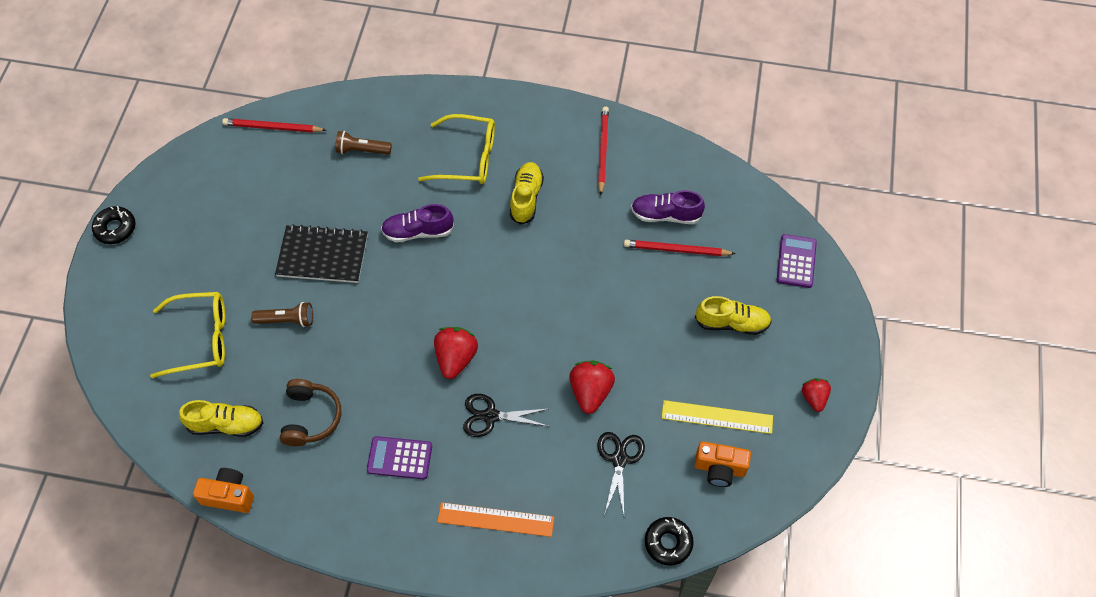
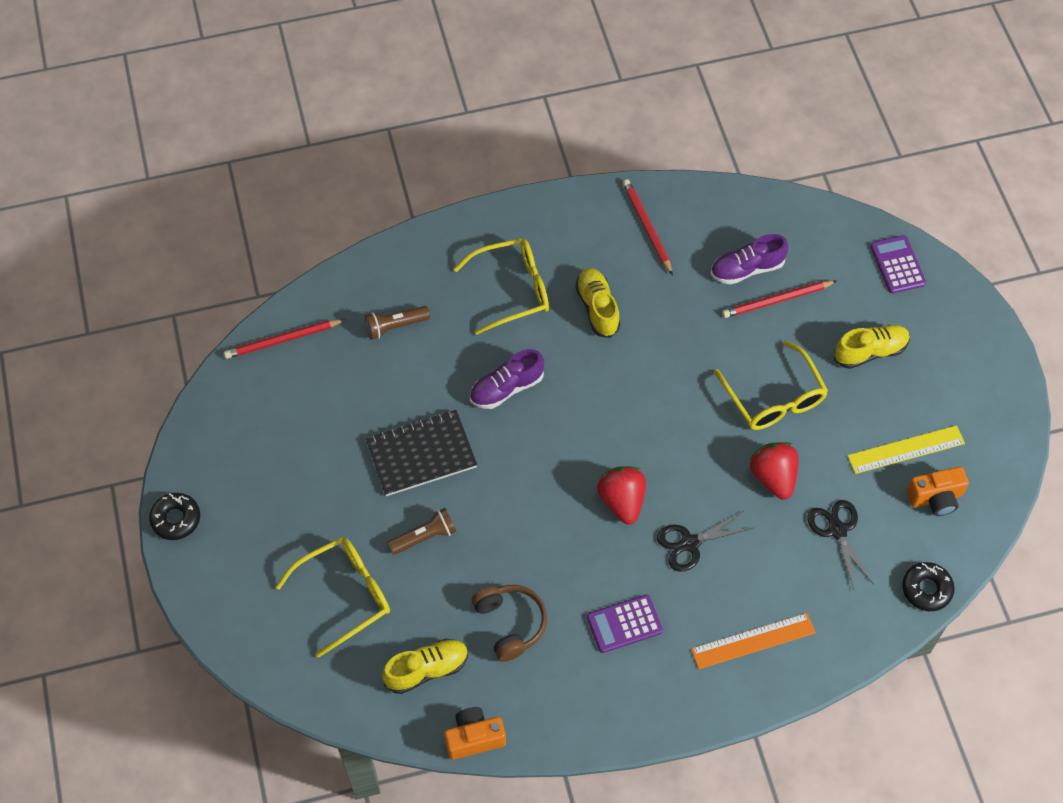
camera: 25 degrees left, 0 degrees up
(628, 327) = (774, 398): none -> yellow glasses
(814, 398) = (985, 392): red strawberry -> none

